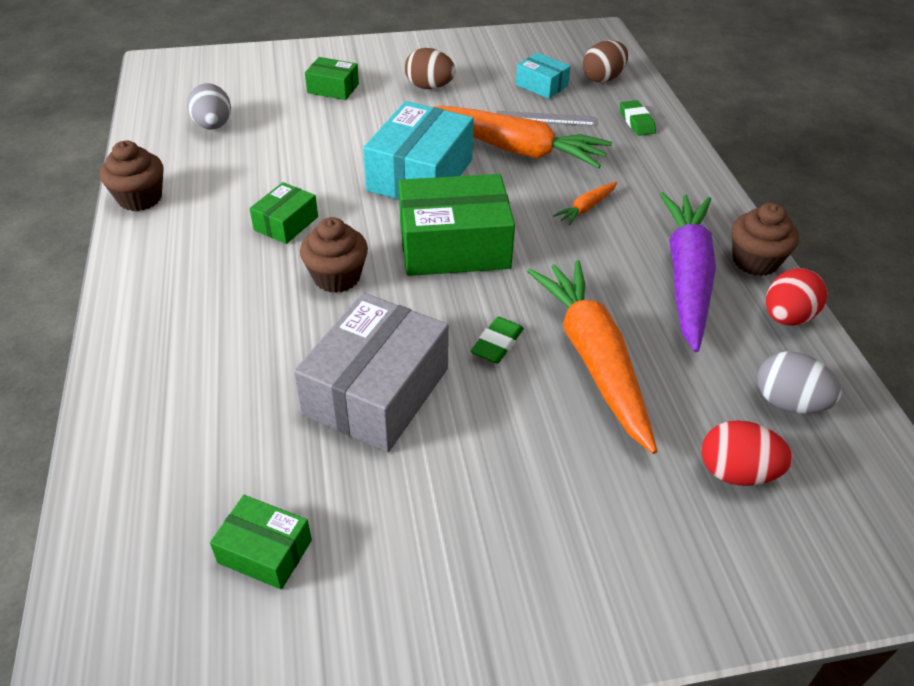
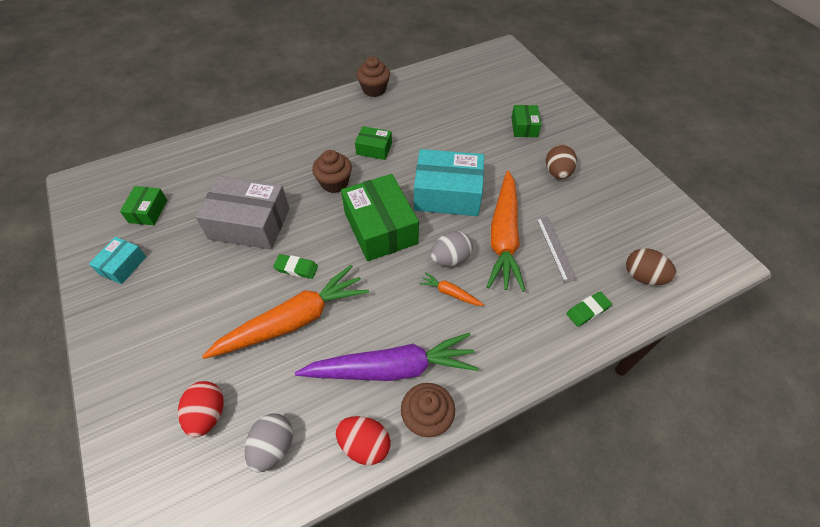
camera: 75 degrees right, 10 degrees up
(213, 126) = (452, 91): grey egg -> grey egg (450, 259)
(541, 85) = (603, 237): turquoise box -> turquoise box (123, 265)

